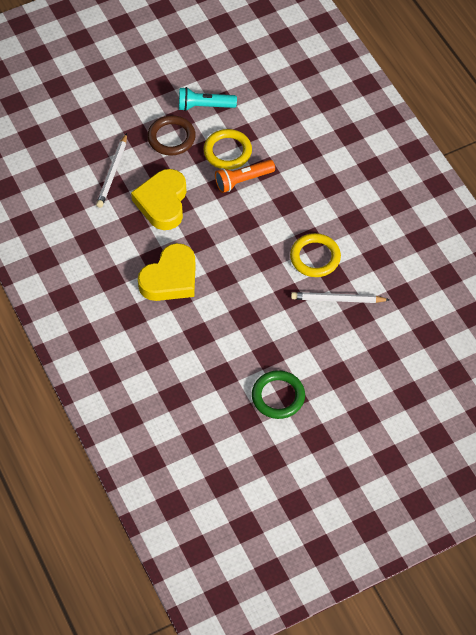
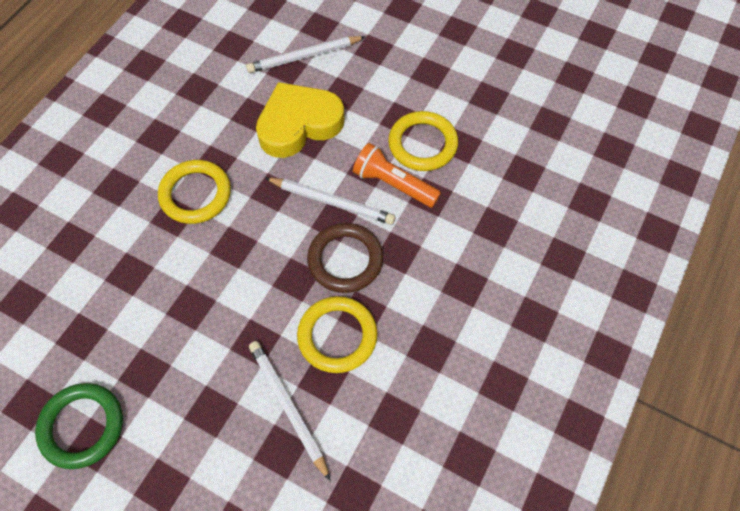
camera: 55 degrees right, 5 degrees up
(170, 278) = (195, 194): yellow heart -> yellow ring
(171, 138) = (396, 80): brown ring -> brown ring (345, 260)
(204, 106) = (467, 85): turquoise flashlight -> none
(231, 215) = (332, 202): none -> white pencil

